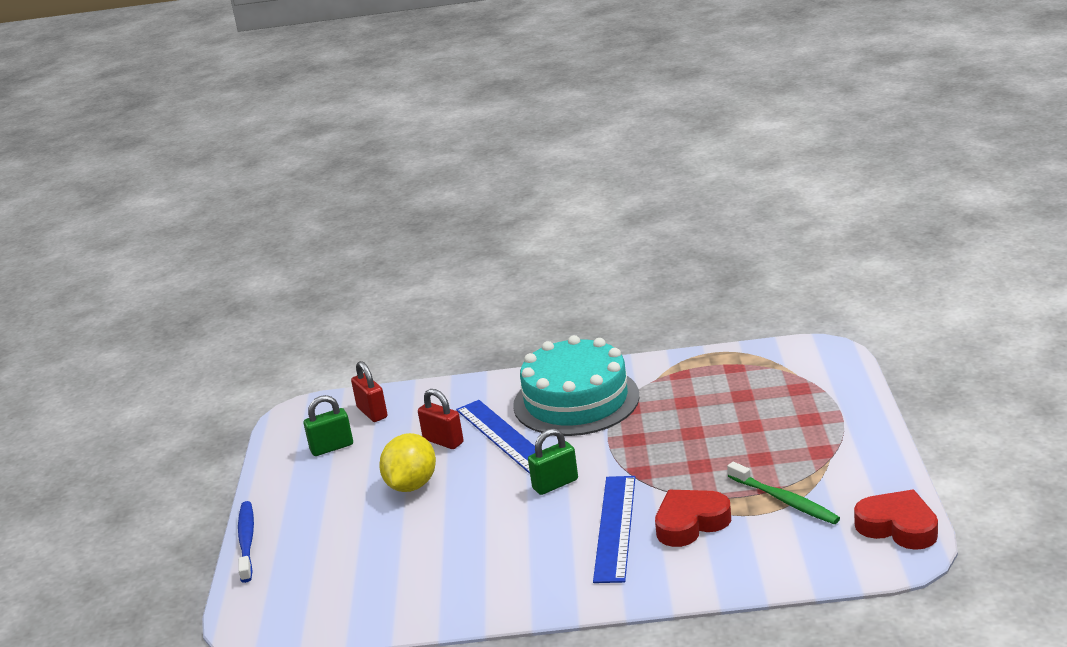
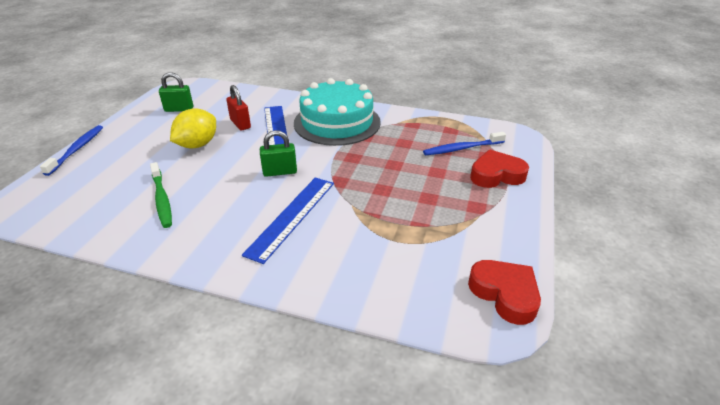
camera: 15 degrees right, 10 degrees up
(372, 412) = (219, 96): red padlock -> none
(690, 523) = (345, 232): red heart -> red heart (496, 175)
(763, 387) = (462, 148): none -> blue toothbrush
(785, 500) = (426, 237): green toothbrush -> green toothbrush (162, 199)

